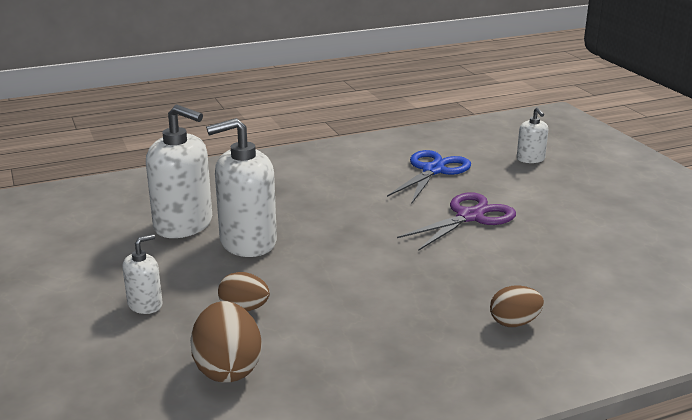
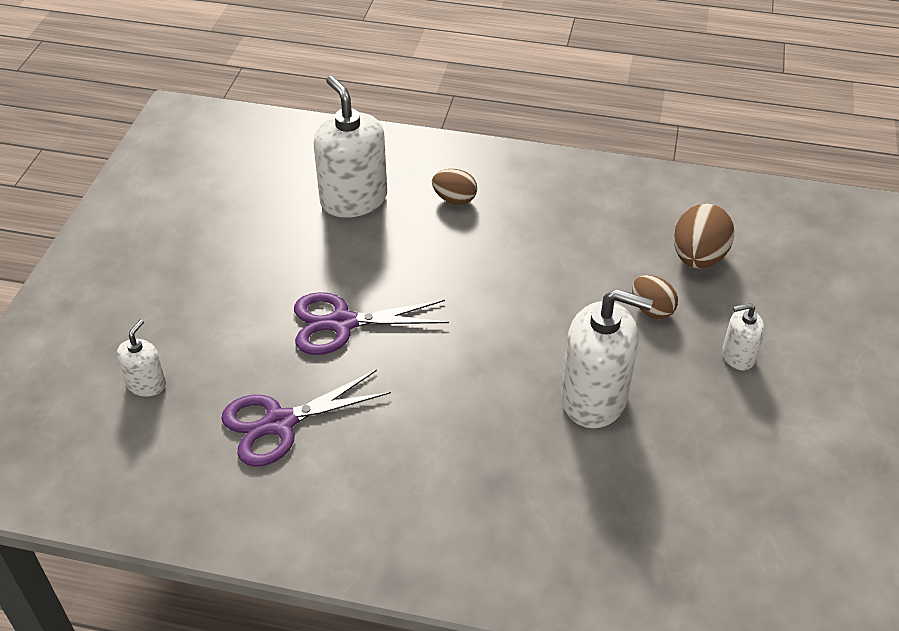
camera: 145 degrees left, 20 degrees up
(183, 225) = (647, 467): white soap dispenser -> white soap dispenser (353, 199)
(433, 170) = (279, 423): blue scissors -> purple scissors

